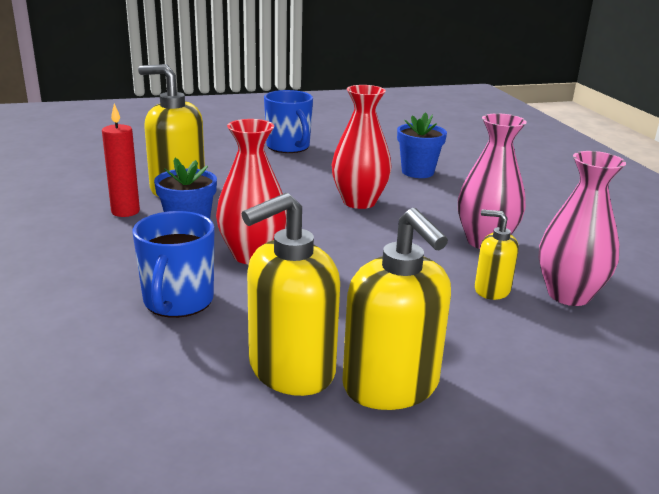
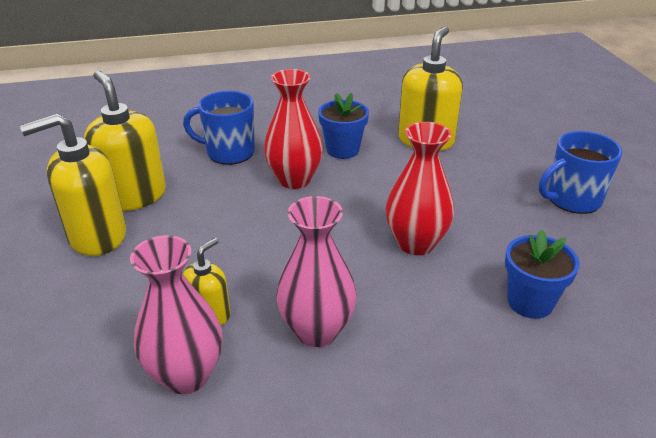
camera: 95 degrees right, 10 degrees up
(125, 211) = (372, 122): red candle -> none

